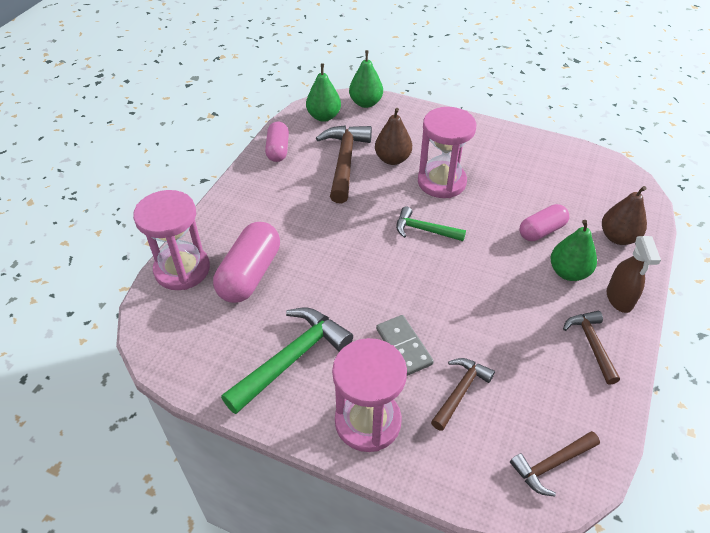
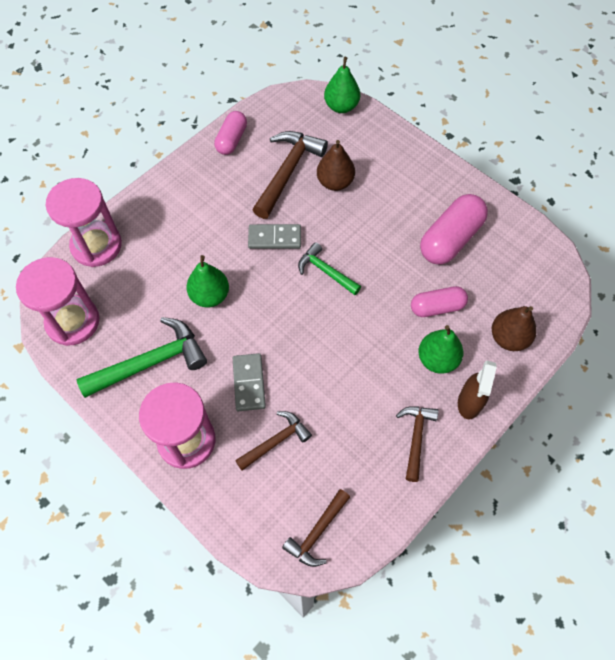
camera: 20 degrees right, 15 degrees up
(250, 274) = (150, 269): pink capsule -> pink capsule (450, 239)
(324, 116) = (292, 112): green pear -> green pear (210, 296)
(361, 216) = (274, 238): none -> grey domino
(441, 182) = (369, 223): pink hourglass -> pink hourglass (73, 322)
(551, 465) = (317, 532): brown hammer -> brown hammer turned 45 degrees counterclockwise

